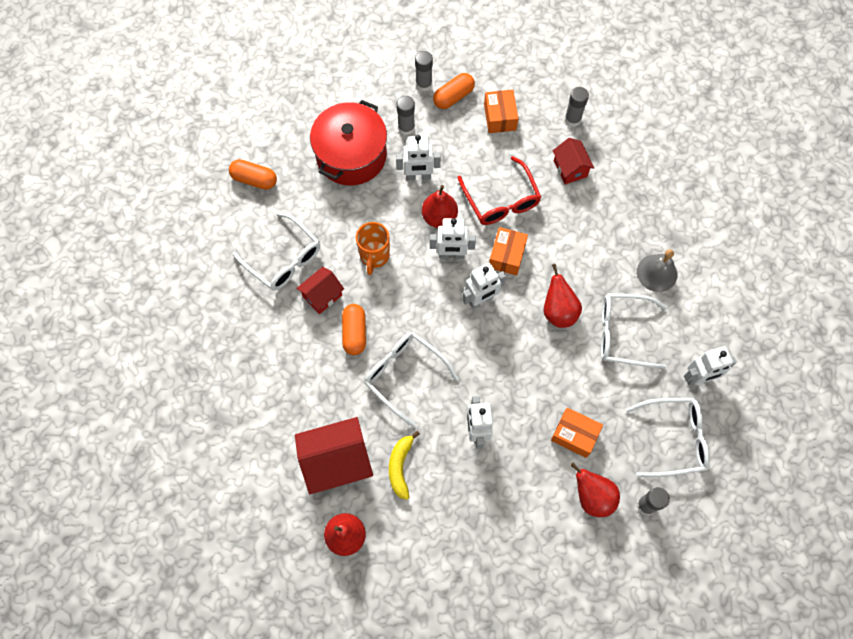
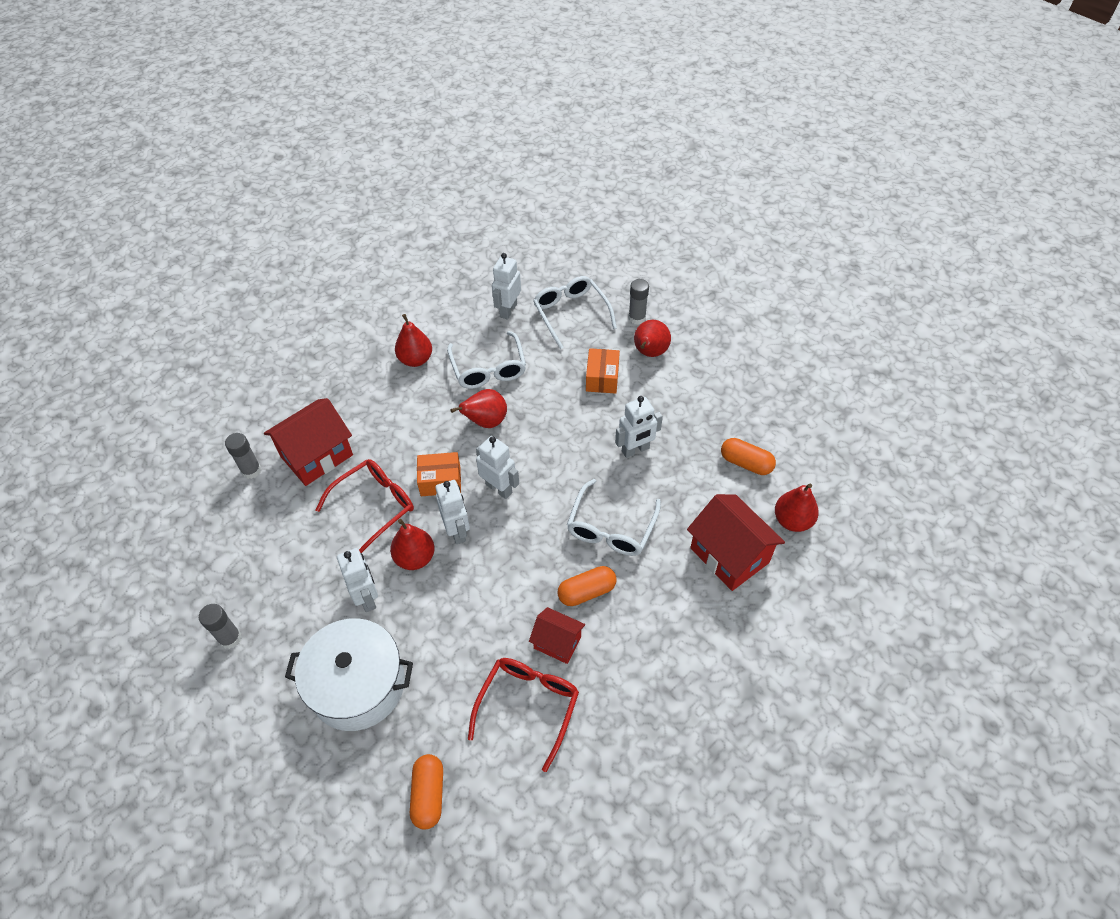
camera: 110 degrees left, 15 degrees down
(283, 258) = (528, 707): white glasses -> red glasses
(351, 155) = (358, 685): red pot -> white pot
(374, 256) = (487, 606): orange mug -> none
(400, 466) = (703, 499): yellow banana -> none
(406, 128) = (301, 635): grey glue stick -> none
(453, 97) = (243, 598): orange capsule -> orange capsule (746, 463)
(500, 117) = (263, 540): orange box -> none
(570, 168) = (316, 456): red house -> red house, size x1.72
(657, 273) = (416, 359): grey bell -> red pear
(698, 377) = (508, 310): white robot -> white robot turned 120 degrees counterclockwise

